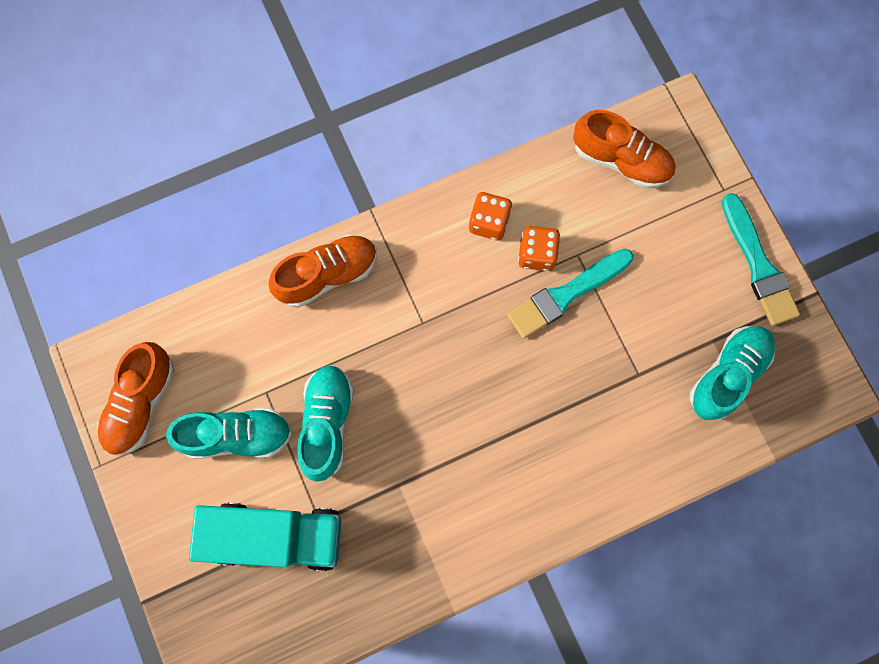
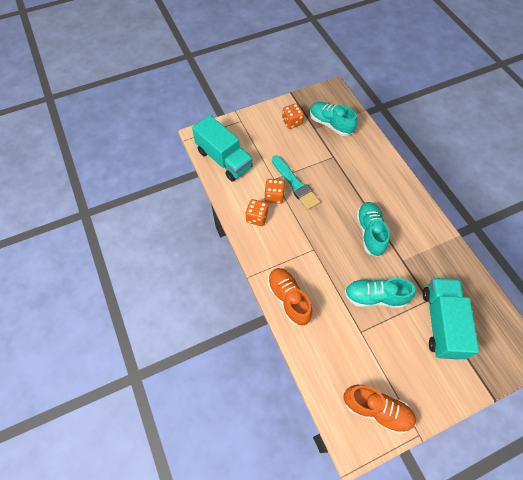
camera: 90 degrees left, 15 degrees down
(237, 436) = (388, 347): turquoise shoe -> turquoise shoe (370, 233)
(621, 160) = (224, 159): orange shoe -> turquoise truck
(727, 293) = (292, 122): none -> orange dice
(758, 265) = (278, 111): turquoise brush -> none

